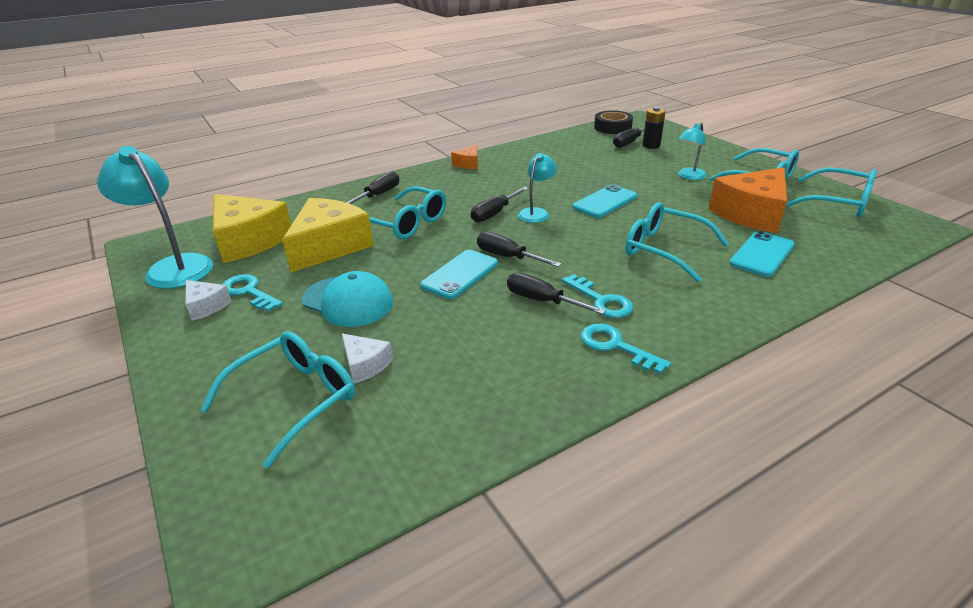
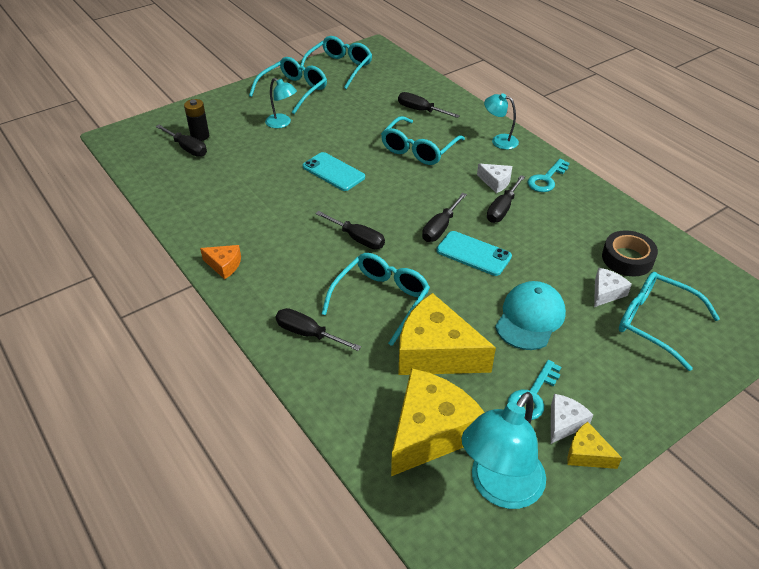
camera: 95 degrees left, 10 degrees up
(164, 314) = (587, 454): none -> yellow cheese
(536, 213) = (356, 212): turquoise lamp -> turquoise lamp (499, 140)
(601, 301) = (495, 182): turquoise key -> white cheese
(612, 127) = (136, 156): black tape -> black tape (627, 258)
(752, 214) = (357, 105): orange cheese -> none
(762, 254) = (420, 110): turquoise phone -> black screwdriver

